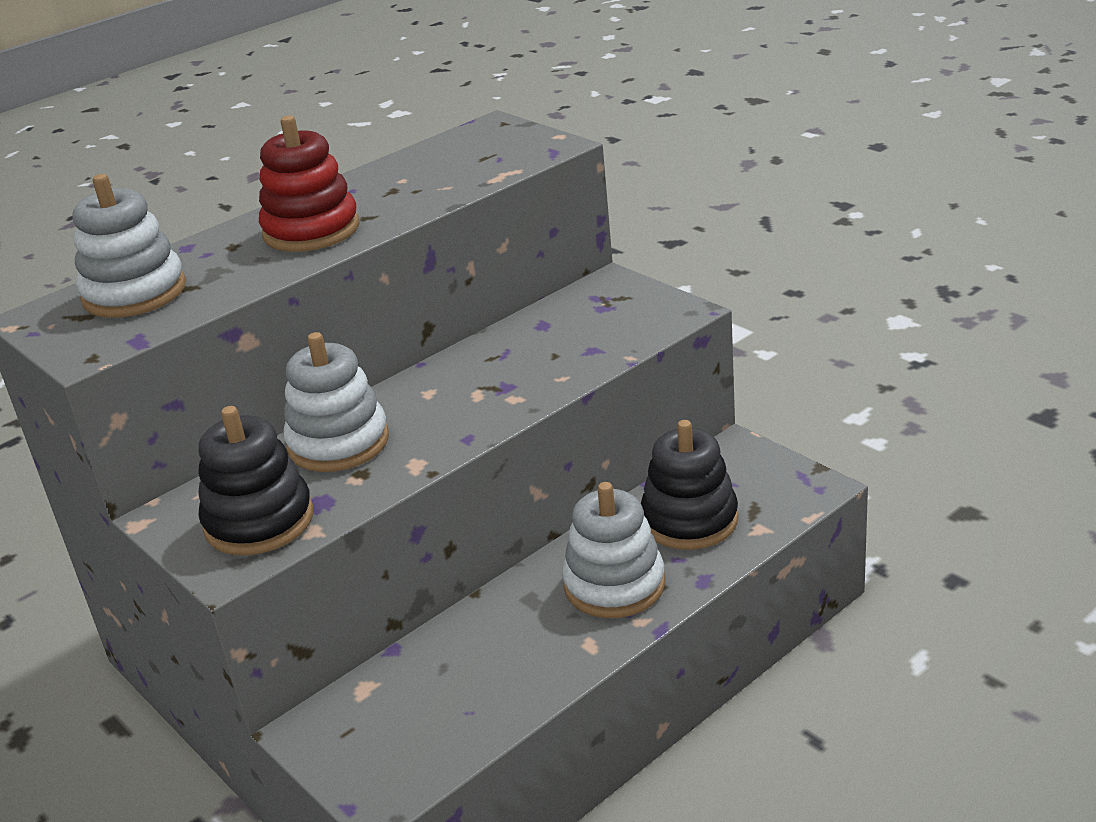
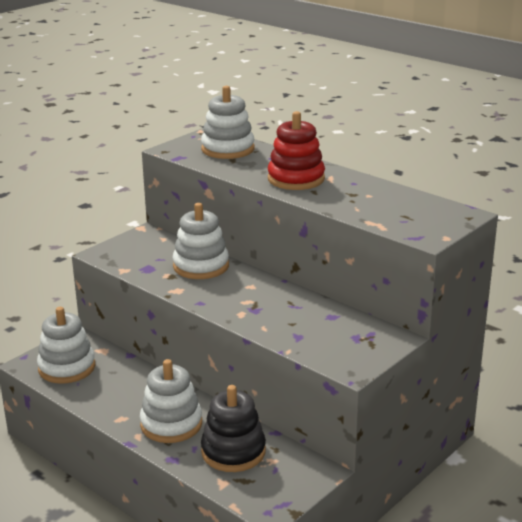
camera: 80 degrees right, 5 degrees down
(259, 521) = (134, 255): black stacking toy -> none
(411, 733) = (67, 367): none -> white stacking toy

